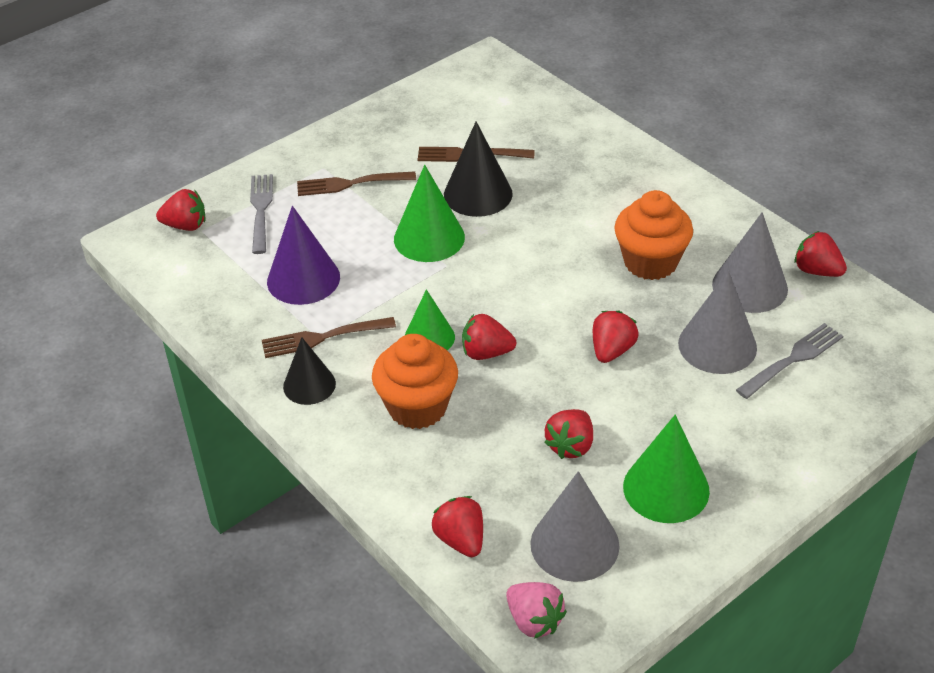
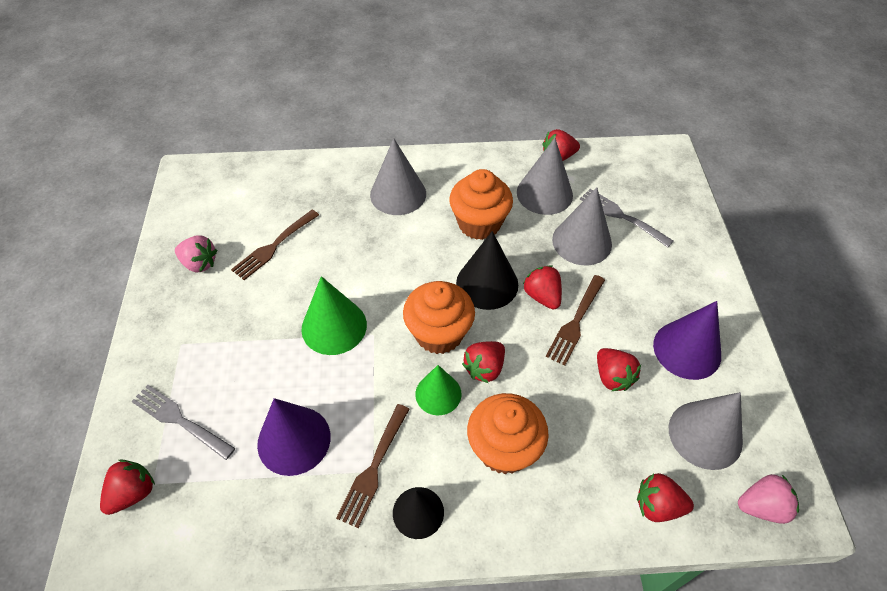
camera: 55 degrees left, 10 degrees up
(351, 183) = (221, 337): brown fork -> brown fork (575, 321)
(406, 127) = (199, 263): none -> pink strawberry
(478, 194) = (319, 268): black cone -> black cone (487, 283)
(491, 304) = (439, 333): none -> orange cupcake
(620, 190) = (398, 194): none -> grey cone
(666, 488) = (687, 350): green cone -> purple cone
(792, 360) = (622, 216): grey fork -> grey fork turned 45 degrees counterclockwise

